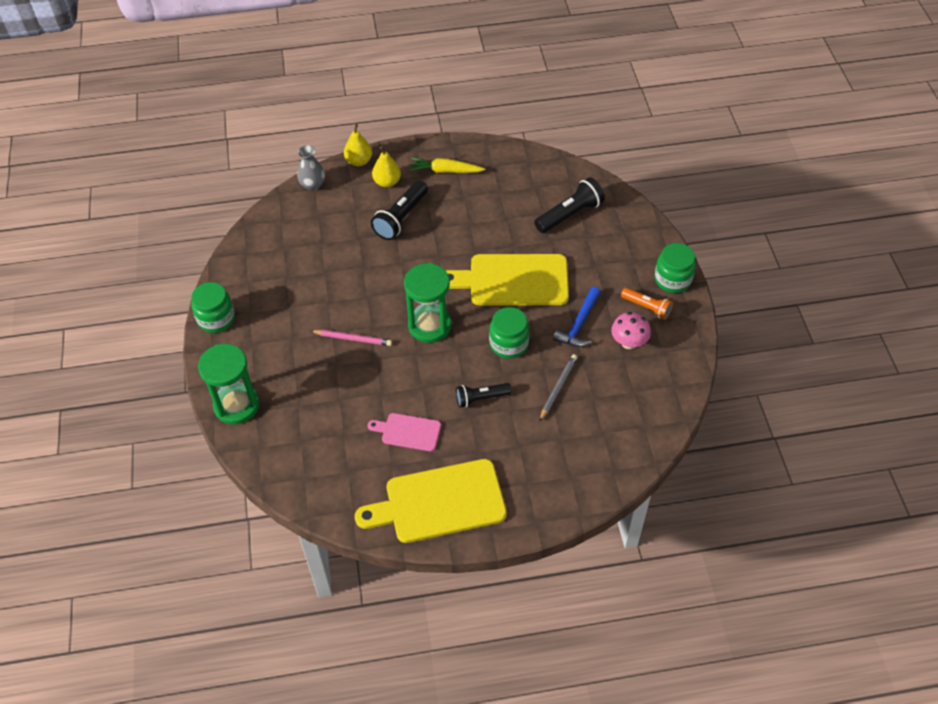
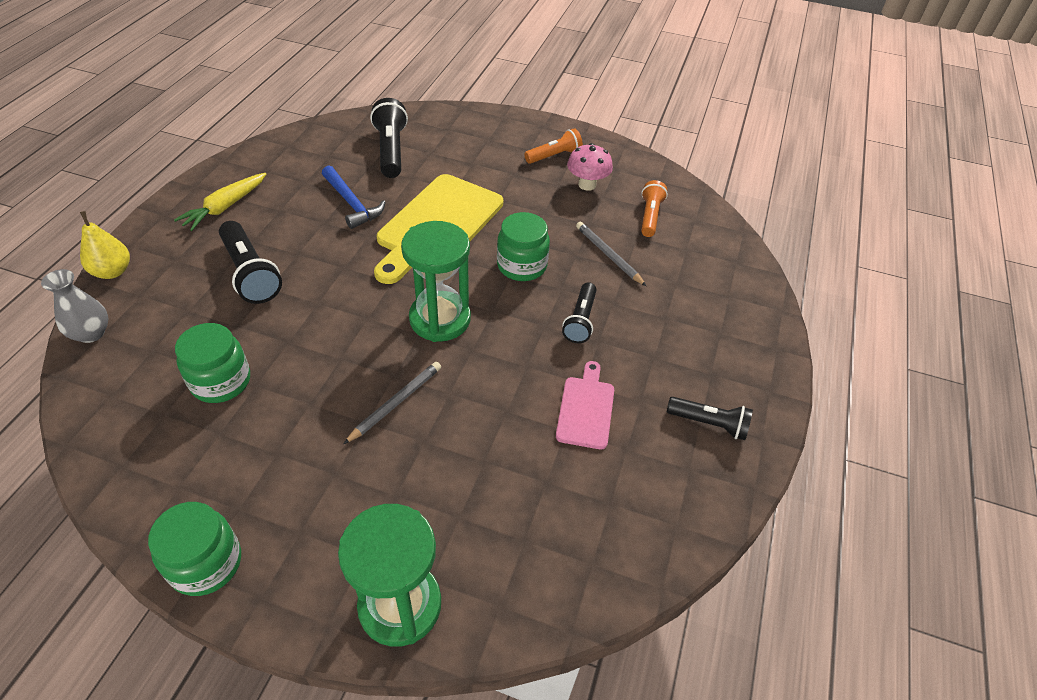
camera: 65 degrees left, 5 degrees down
(353, 339) = (396, 403): pink pencil -> grey pencil
(387, 182) = (179, 261): yellow pear -> none
(408, 432) = (586, 409): pink cutting board -> pink cutting board turned 150 degrees clockwise
(439, 502) = (709, 424): yellow cutting board -> black flashlight
(579, 324) = (537, 205): blue hammer -> blue hammer (352, 203)
(623, 396) = (650, 216): none -> orange flashlight
(672, 280) = (534, 128): green jar -> green jar (221, 381)

